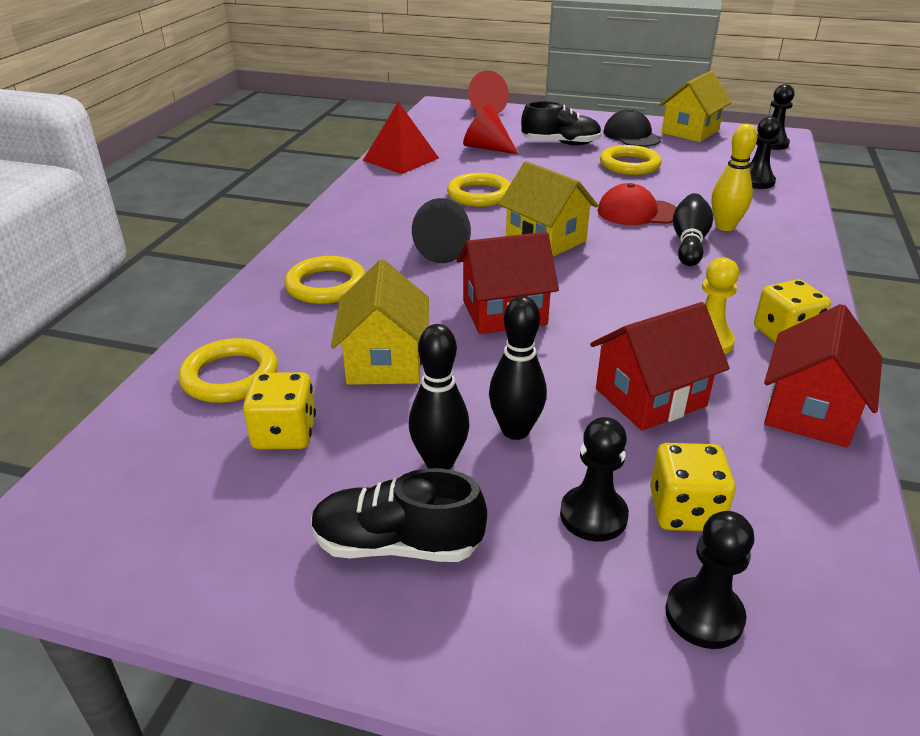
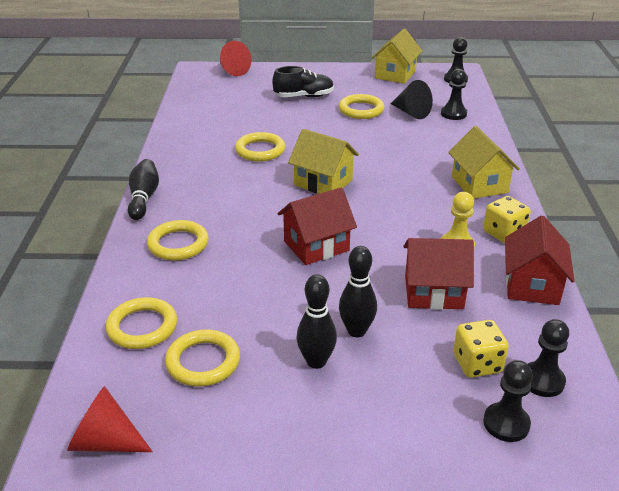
camera: 15 degrees left, 0 degrees up
(284, 434) = (203, 362): yellow dice -> yellow ring
(385, 361) = (248, 296): yellow house -> yellow house (479, 184)
(397, 544) = (312, 420): black shoe -> none
(400, 159) = (185, 125): red pyramid -> none
(436, 251) = (247, 203): black cone -> black cone (411, 112)
(486, 148) = (249, 107): red cone -> red cone (105, 441)
(593, 515) = (424, 377): black pawn -> black pawn (542, 381)
(631, 135) = (354, 83): black cap -> none
(637, 212) = (380, 151): red cap -> none
(650, 397) = (433, 292): red house -> red house turned 45 degrees clockwise
(689, 242) = (423, 171): black bowling pin -> black bowling pin (143, 198)
(725, 227) = (443, 155): yellow bowling pin -> none

